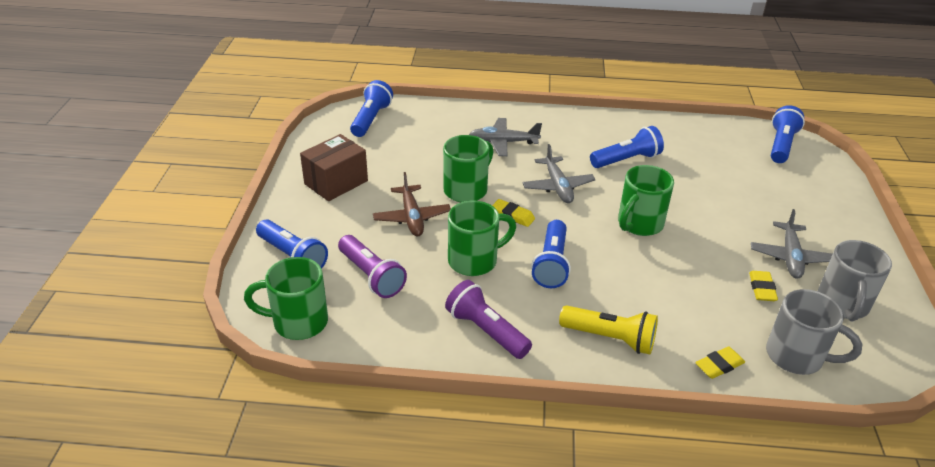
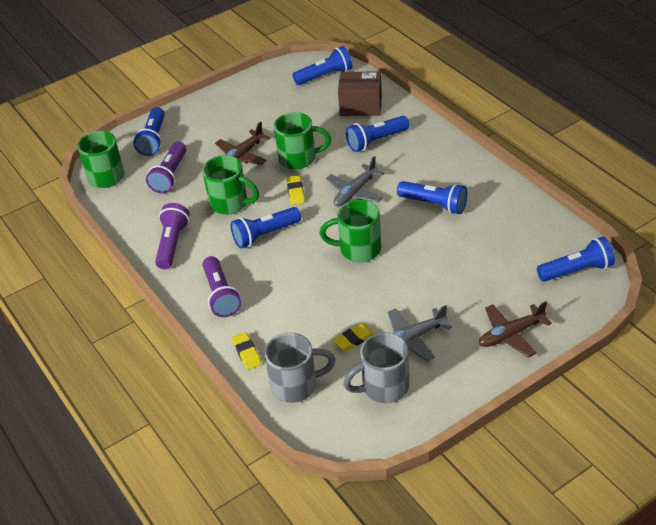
camera: 55 degrees right, 5 degrees up
(336, 182) = (239, 108): brown box -> brown box (361, 106)
(503, 142) = (376, 141): grey plane -> blue flashlight
(610, 338) = (221, 295): yellow flashlight -> purple flashlight
(719, 365) = (247, 353): yellow eraser -> yellow eraser turned 45 degrees clockwise
(796, 356) = (296, 385): grey mug -> grey mug turned 90 degrees counterclockwise
(829, 209) = (510, 334): none -> brown plane

